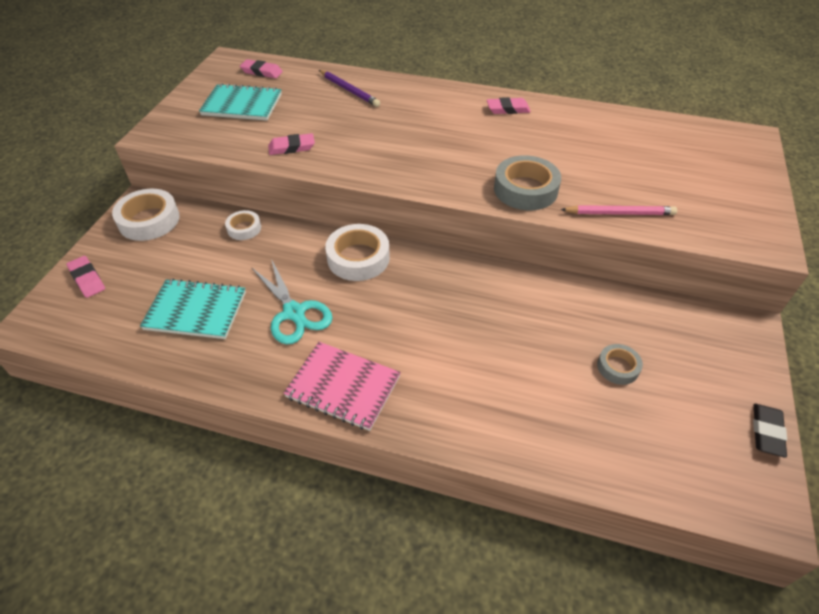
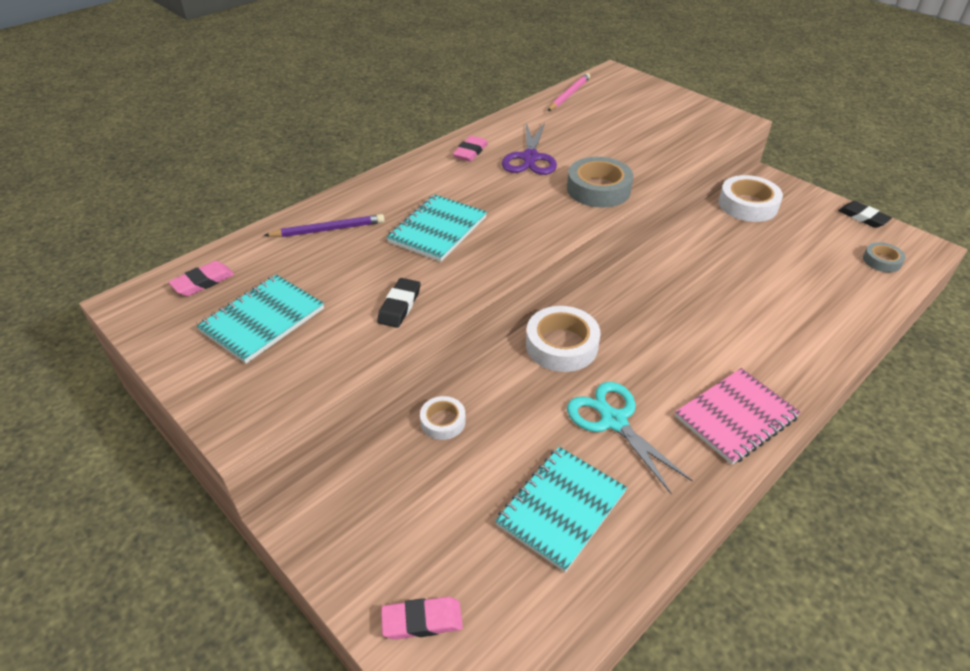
camera: 60 degrees left, 5 degrees down
(149, 220) = (347, 515): white tape -> white tape (747, 205)
(292, 147) = (399, 306): pink eraser -> black eraser
(294, 312) = (614, 421): turquoise scissors -> turquoise scissors turned 120 degrees counterclockwise
(389, 132) = (437, 230): none -> turquoise notebook
(533, 139) = (530, 158): none -> purple scissors
(618, 367) = (780, 251): grey tape -> grey tape (881, 261)
(620, 213) = (662, 160): pink pencil -> pink pencil (569, 95)

